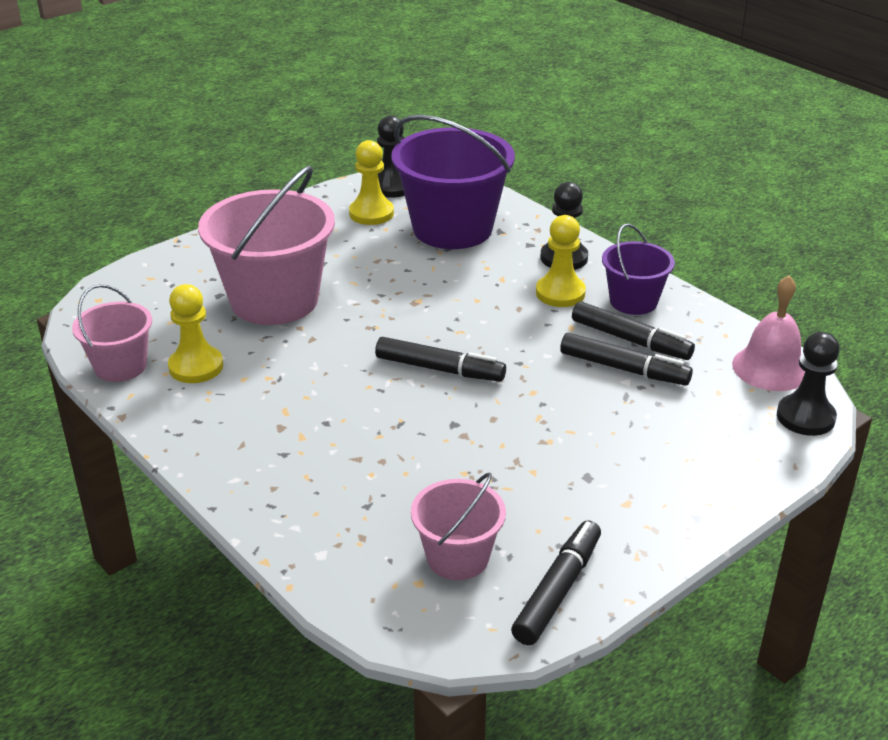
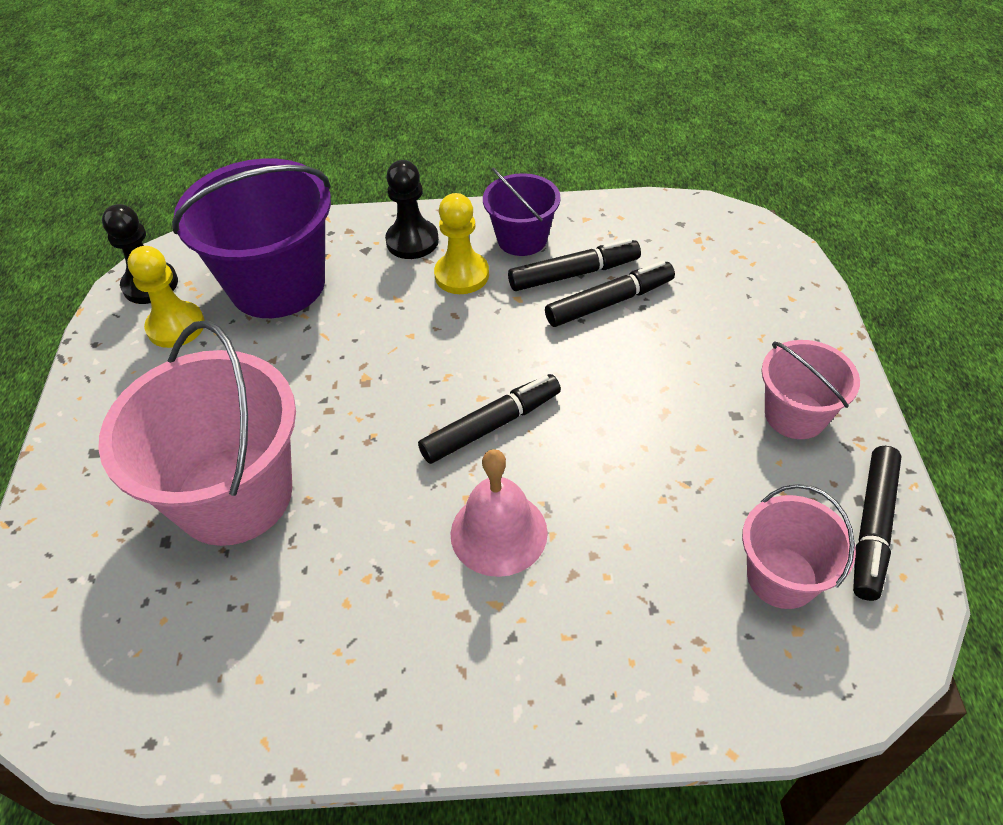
camera: 50 degrees left, 15 degrees up
(120, 366) = (197, 723): pink bucket -> pink bucket (795, 415)
(196, 367) = (279, 640): yellow pawn -> none
(557, 590) = (872, 527): black marker -> black marker turned 135 degrees counterclockwise
(770, 368) = (686, 220): pink bell -> pink bell (498, 532)
(805, 417) = (762, 241): black pawn -> none

